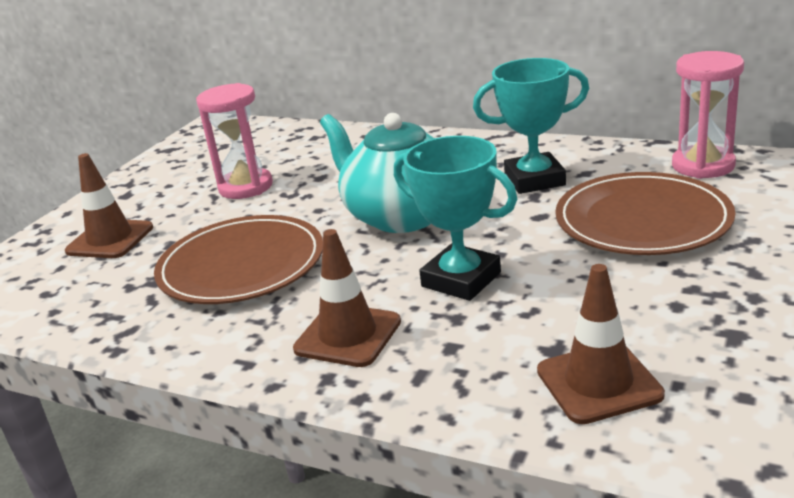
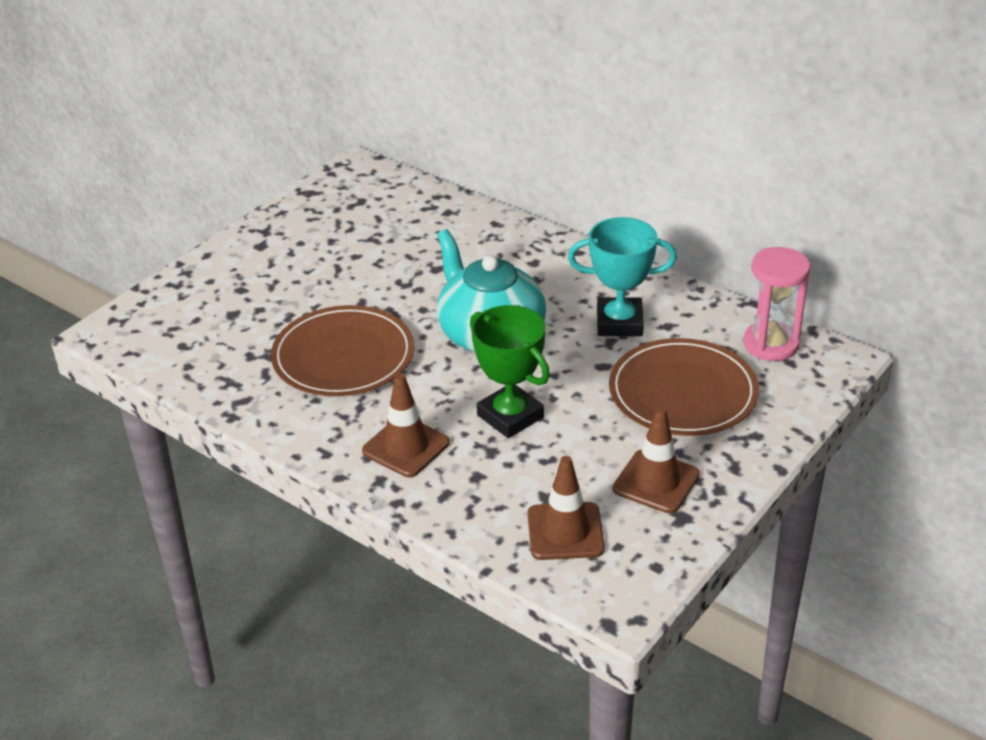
camera: 10 degrees right, 10 degrees up
(110, 239) = (240, 298): brown traffic cone -> brown traffic cone (656, 482)
(245, 187) = (368, 264): pink hourglass -> none
(461, 279) = (510, 416): turquoise trophy -> green trophy

